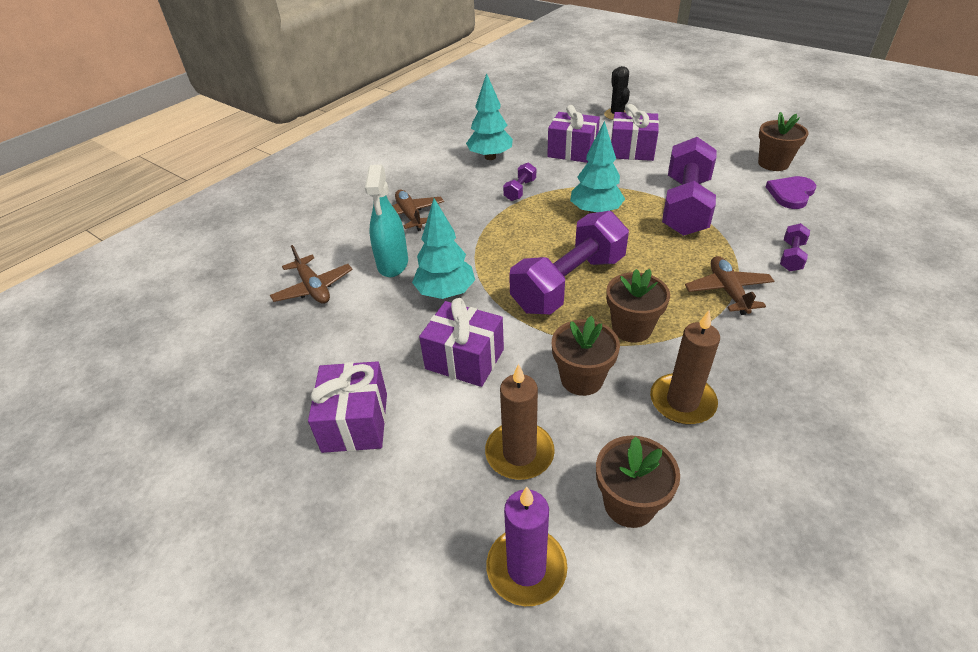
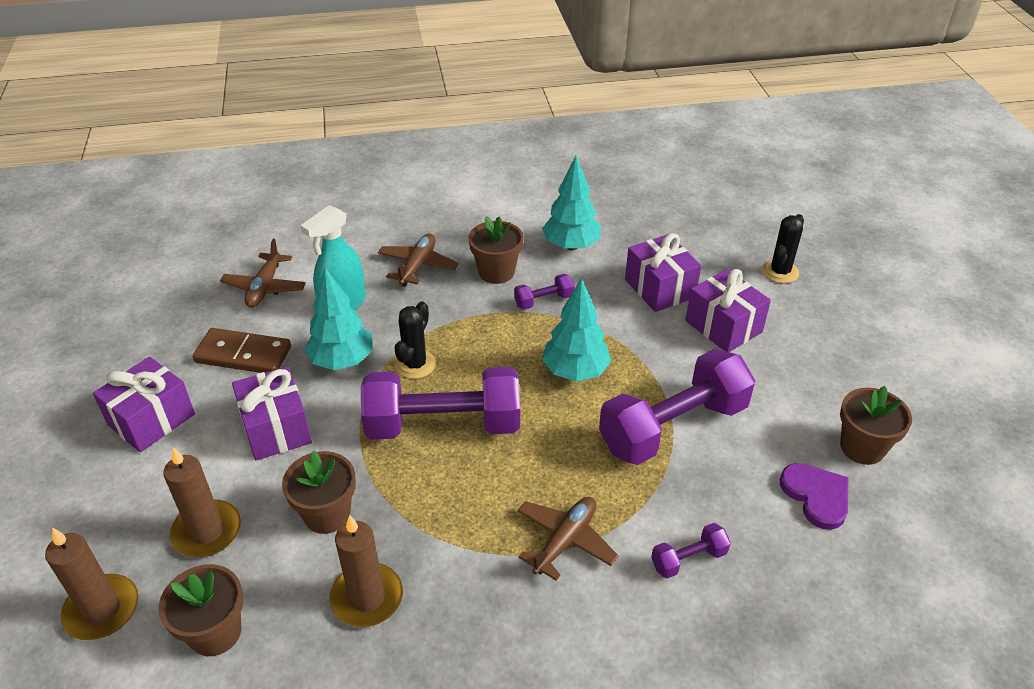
camera: 40 degrees right, 0 degrees up
(364, 335) = (243, 354): none -> brown domino
(498, 265) = (415, 364): none -> black cactus
(526, 568) = (102, 610): purple candle -> brown candle
(631, 328) = (428, 505): brown flower pot -> brown flower pot (496, 272)
(791, 194) = (816, 496): purple heart -> purple heart turned 75 degrees clockwise

